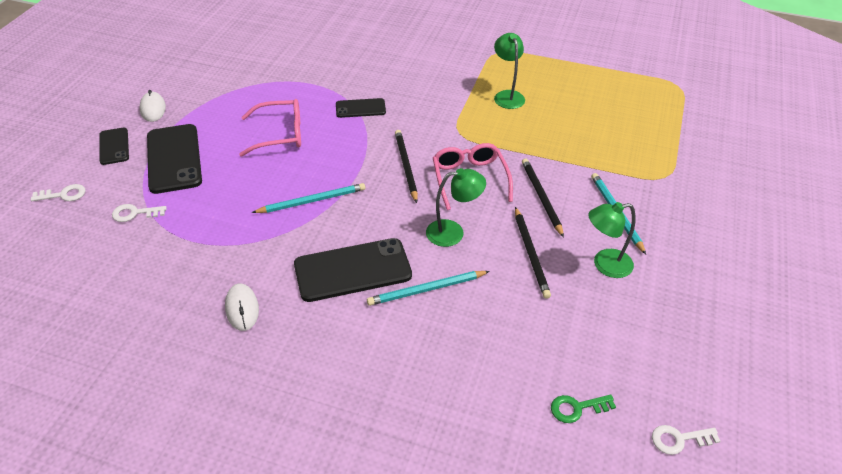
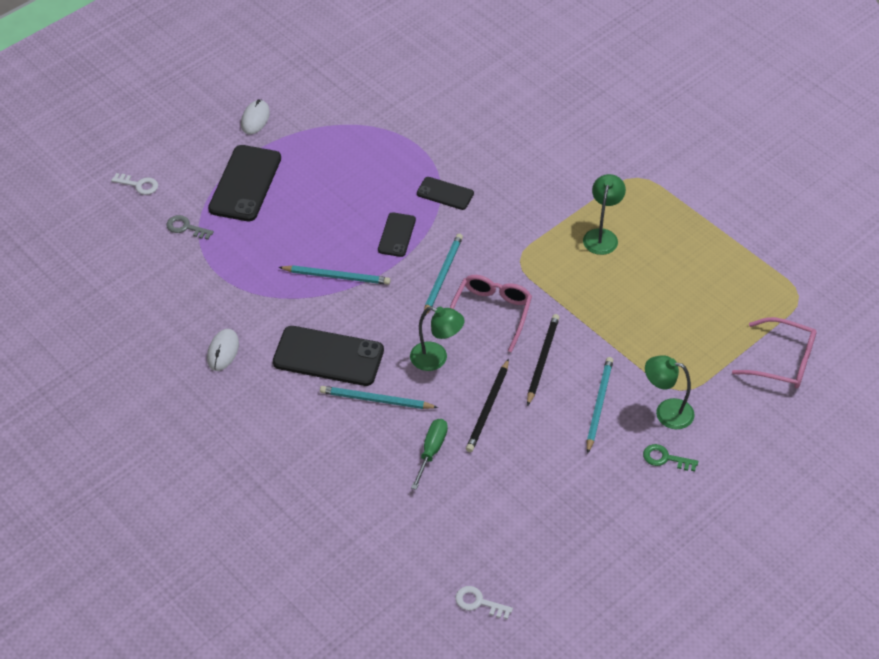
camera: 30 degrees right, 5 degrees up
(114, 146) = (202, 149): black phone -> black phone (396, 235)
(135, 213) = (186, 227): white key -> grey key
(279, 134) = (351, 194): pink glasses -> pink glasses (782, 361)
(406, 166) = (442, 275): black pencil -> turquoise pencil
(513, 313) = (431, 451): none -> green screwdriver
(577, 408) = (421, 544): green key -> green key (665, 458)
(605, 265) = (544, 446): green lamp -> green lamp (666, 412)

